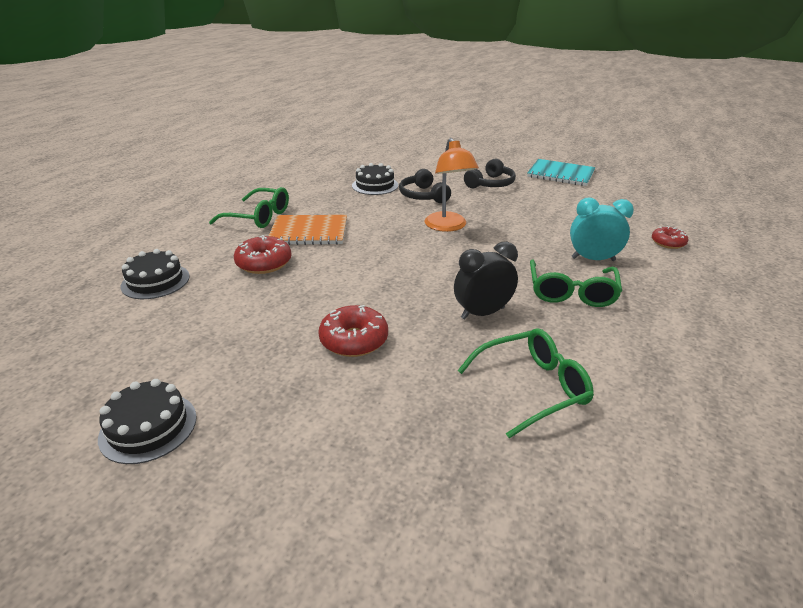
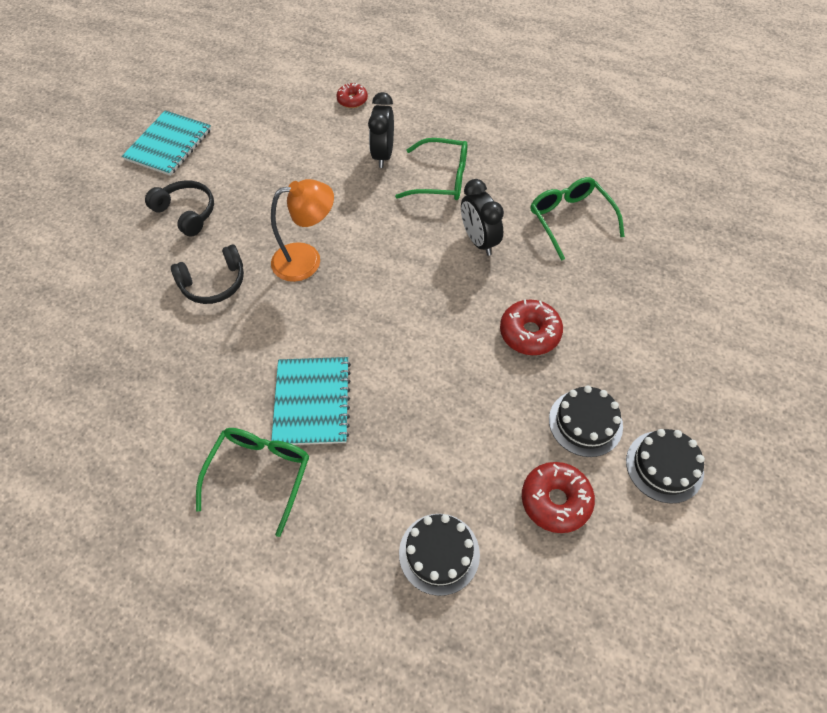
camera: 90 degrees left, 25 degrees up
(264, 263) = (393, 438): red donut -> red donut (555, 500)
(309, 232) = (312, 402): orange notebook -> turquoise notebook
(375, 185) = (167, 339): black cake -> black cake (585, 422)
(593, 259) = (383, 155): turquoise clock -> black clock

